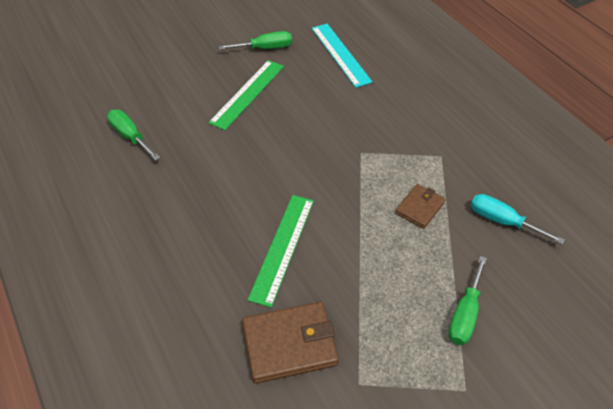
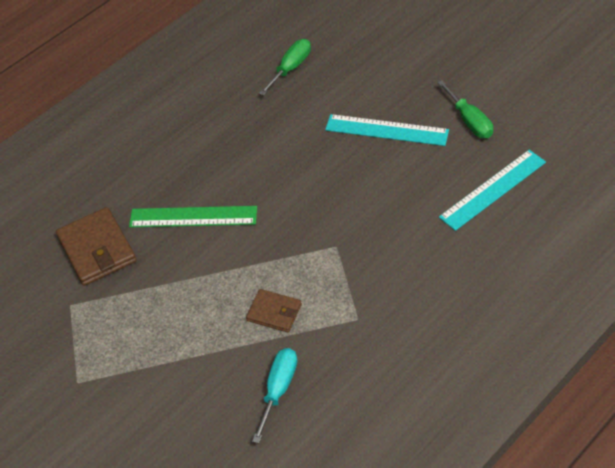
camera: 80 degrees right, 0 degrees up
(247, 94) = (386, 130): green ruler -> turquoise ruler
(465, 314) = (154, 371): green screwdriver -> none

